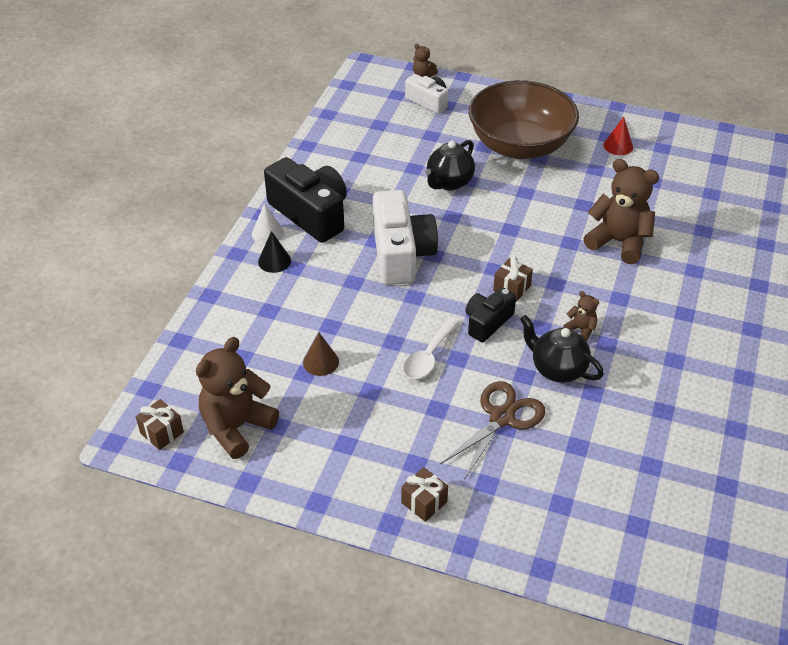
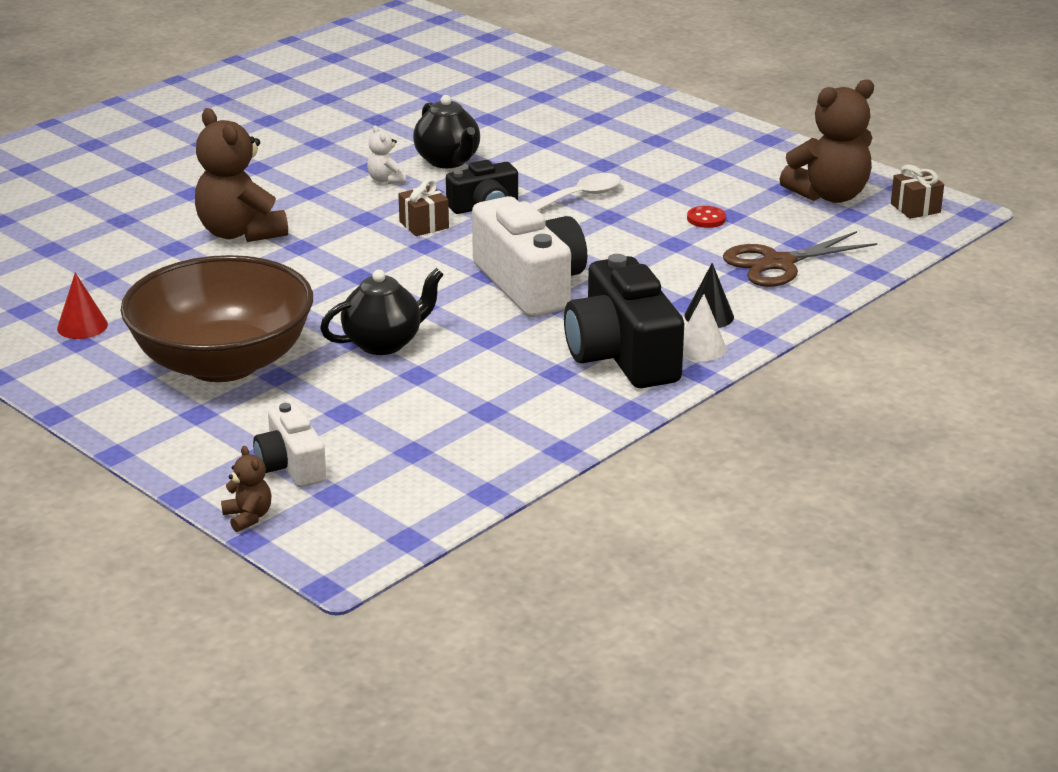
camera: 155 degrees left, 15 degrees down
(321, 362) = (706, 219): brown cone -> red button
(401, 254) = (530, 284): white camera -> white camera turned 135 degrees clockwise
(424, 502) = (667, 120): brown gift -> none
(502, 418) = (542, 146): brown scissors -> brown scissors (778, 263)
(581, 329) = (386, 180): brown teddy bear -> white teddy bear

